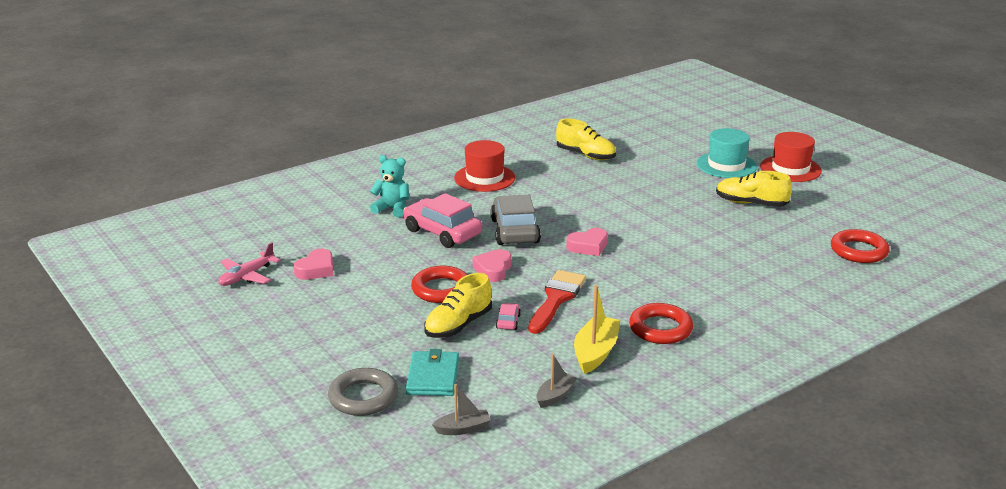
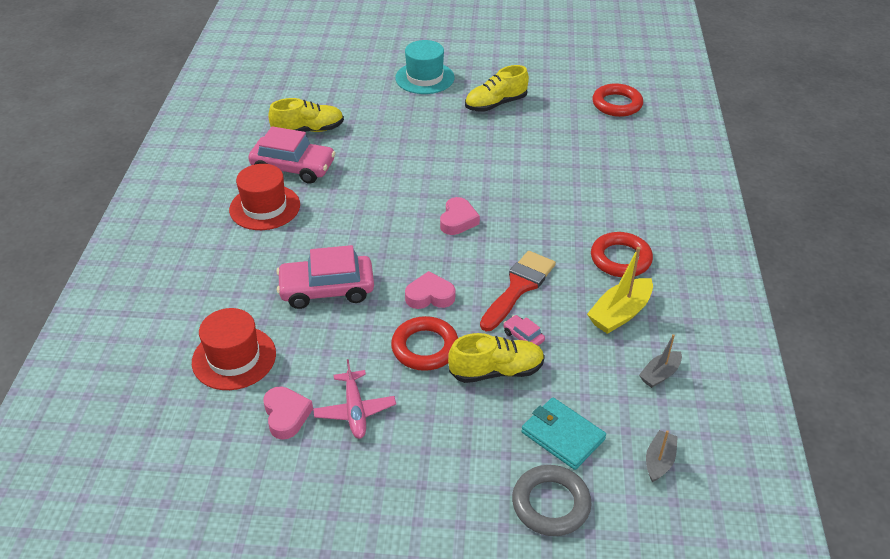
camera: 50 degrees left, 15 degrees up
(247, 276) = (233, 478): pink plane -> pink plane (355, 410)
(392, 209) = (239, 297): turquoise teddy bear -> none
(458, 325) = (496, 371): yellow shoe -> yellow shoe turned 90 degrees counterclockwise
(493, 269) = (430, 296): pink heart -> pink heart turned 120 degrees clockwise
(515, 231) = (381, 245): grey car -> none
(539, 168) = (293, 168): none -> pink car
(555, 395) = (659, 374): grey boat -> grey boat turned 120 degrees counterclockwise
(556, 299) = (518, 287): red brush -> red brush turned 60 degrees clockwise
(595, 352) = (619, 314): yellow boat -> yellow boat turned 105 degrees counterclockwise
(790, 169) = (470, 56): red hat -> red hat (234, 358)

